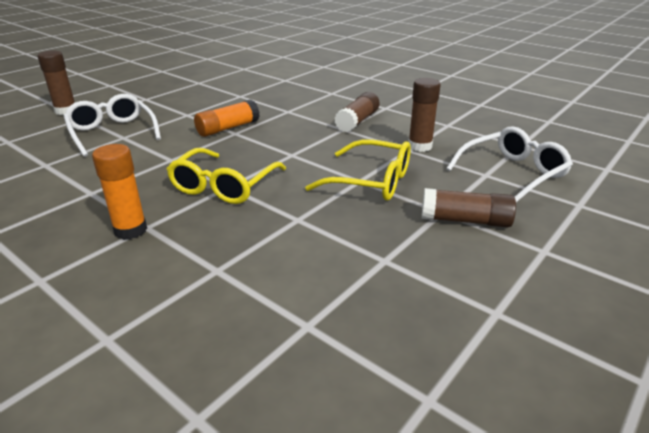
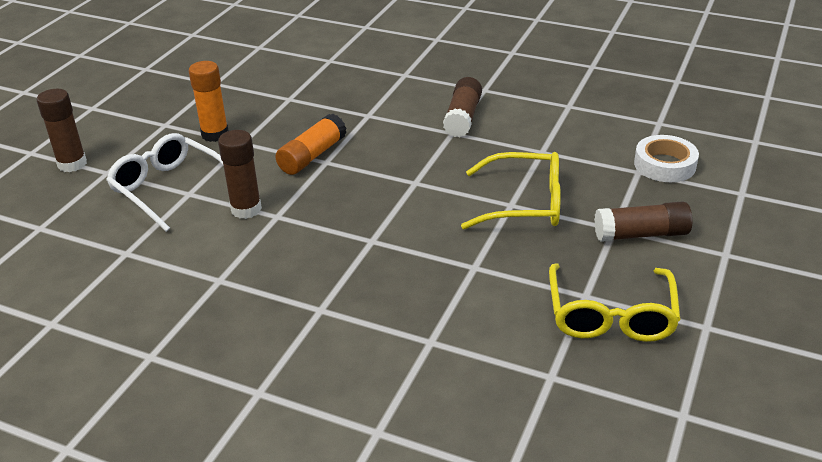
camera: 15 degrees left, 5 degrees up
(130, 230) = (306, 317): orange glue stick -> orange glue stick (215, 134)
(224, 186) = (367, 240): yellow glasses -> yellow glasses (610, 315)
(420, 146) = (552, 144): brown glue stick -> brown glue stick (246, 209)
(512, 173) = (664, 165): white glasses -> white tape

